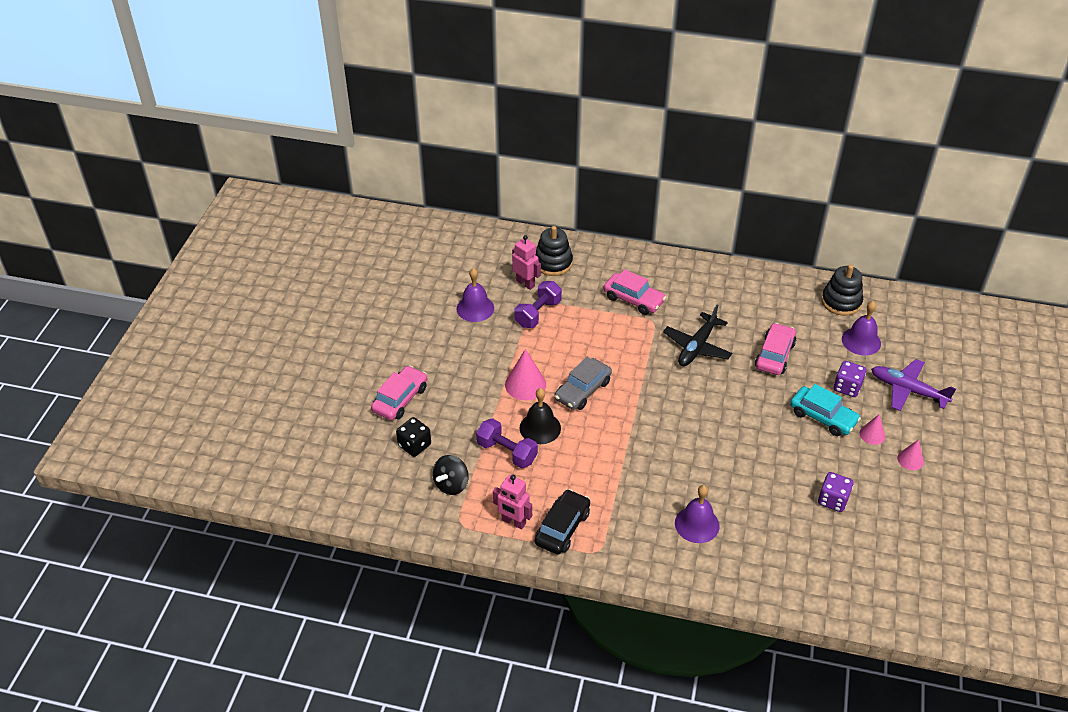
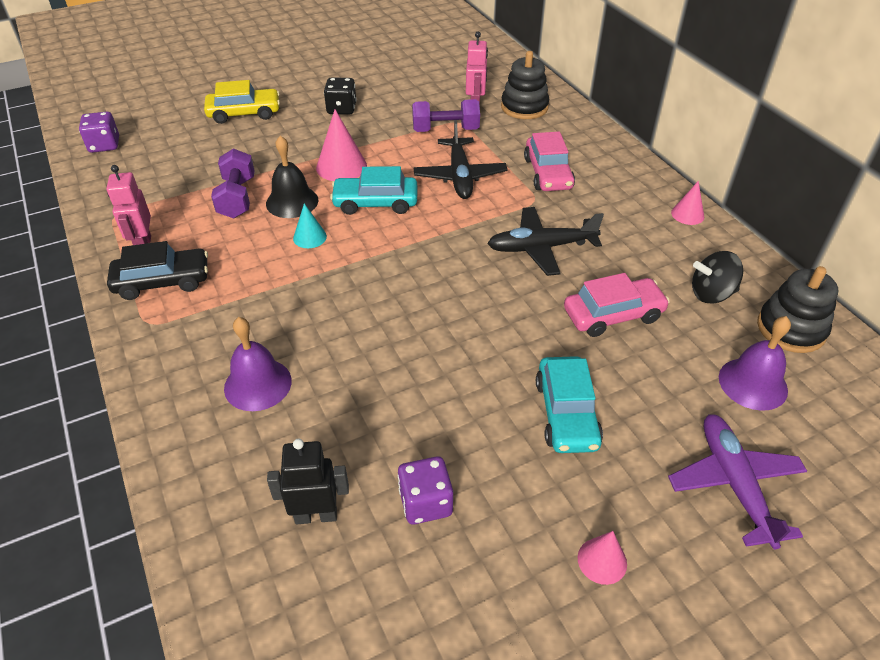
camera: 50 degrees right, 0 degrees up
(400, 399) = (244, 113): pink car -> yellow car
(414, 445) = (194, 145): black dice -> black dice (341, 109)
(451, 484) = (162, 187): black spinning top -> black spinning top (711, 294)
(475, 308) = (405, 97): purple bell -> none
(583, 390) = (375, 203): grey car -> turquoise car
(586, 438) = (309, 237): none -> turquoise cone
(595, 337) = (460, 176): none -> black plane
(807, 544) = (316, 515): none -> black robot
(847, 387) = (650, 412): purple dice -> purple dice (104, 145)
(872, 434) = (598, 485): pink cone -> pink cone (687, 214)

